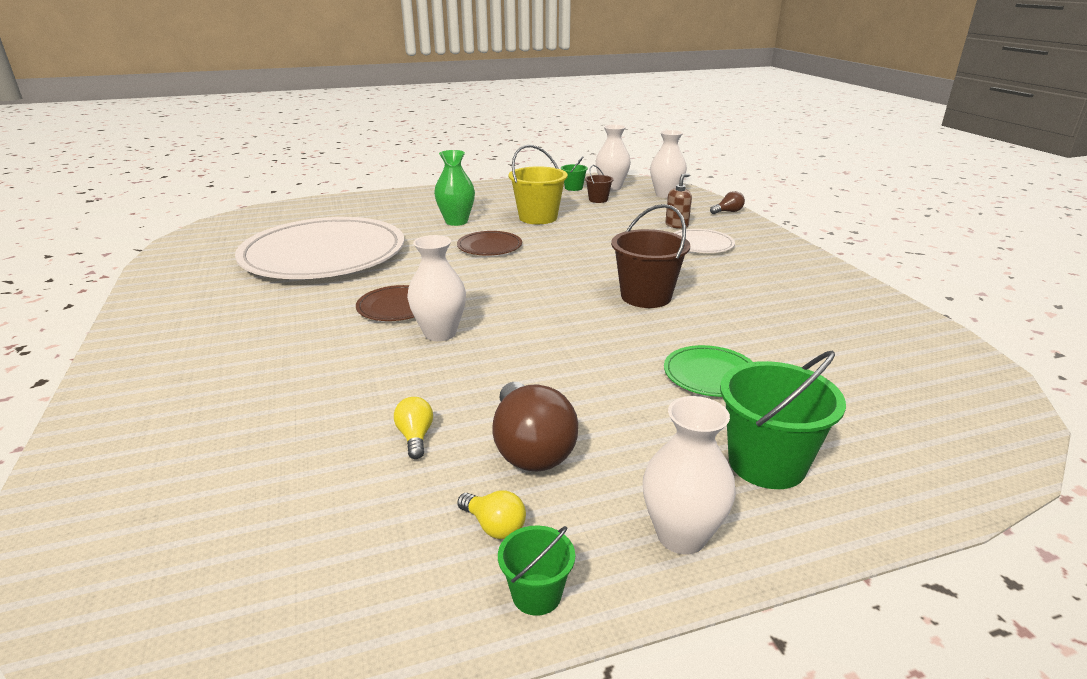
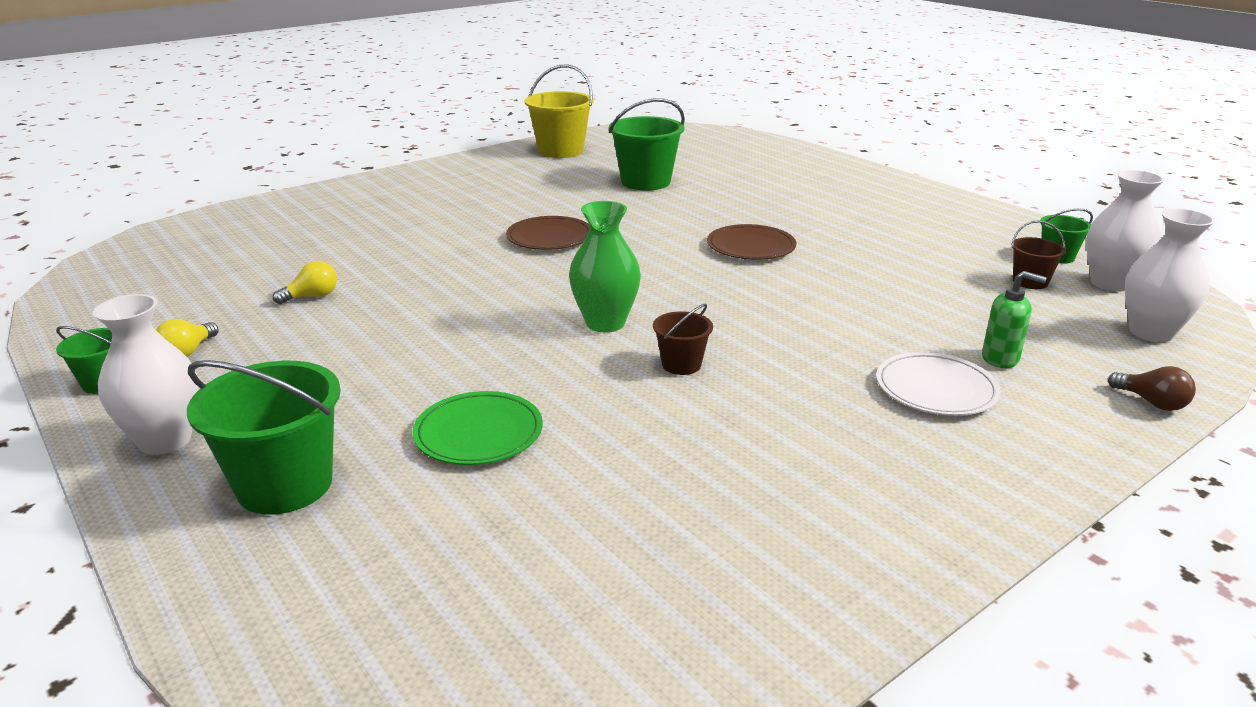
camera: 70 degrees right, 0 degrees up
(324, 255) = (645, 182): white plate -> green bucket
(440, 333) = (503, 267): white vase -> none
(456, 221) = (810, 215): green vase -> green vase (605, 323)
(530, 448) = (300, 348): brown light bulb -> none
(538, 217) = (889, 255): yellow bucket -> yellow bucket (561, 151)
(646, 296) = (681, 364): brown bucket -> brown bucket, size x0.53
(677, 225) = (1000, 359): brown soap dispenser -> green soap dispenser

